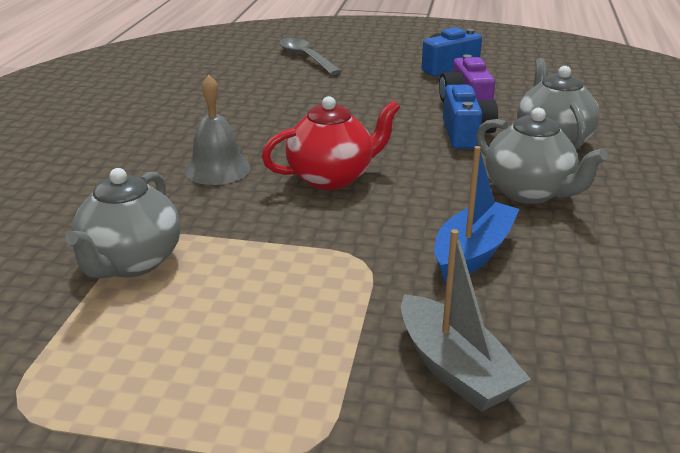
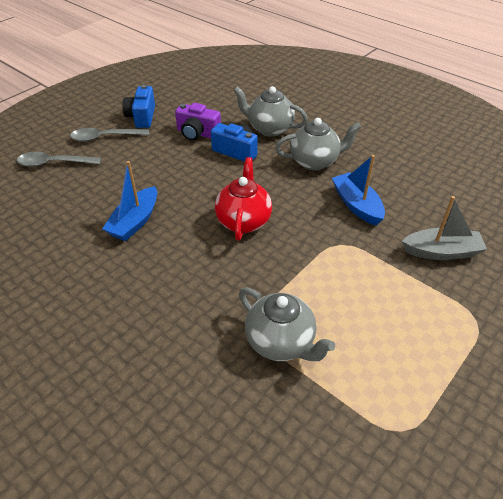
camera: 60 degrees left, 15 degrees up
(217, 169) = (190, 265): grey bell -> none
(259, 120) = (135, 222): none -> blue boat
(381, 64) = (105, 137): none -> grey spoon

